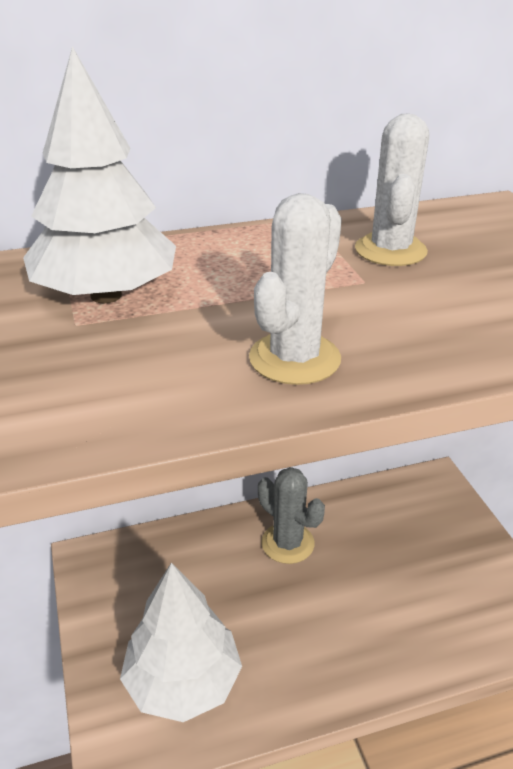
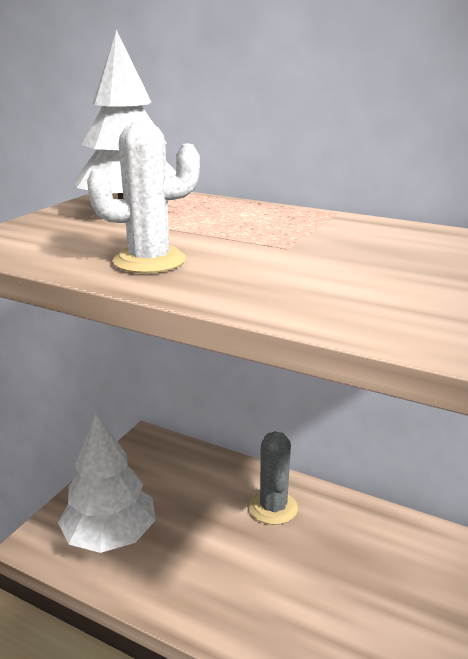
camera: 45 degrees right, 10 degrees down
(390, 250) = (351, 240): white cactus -> none

